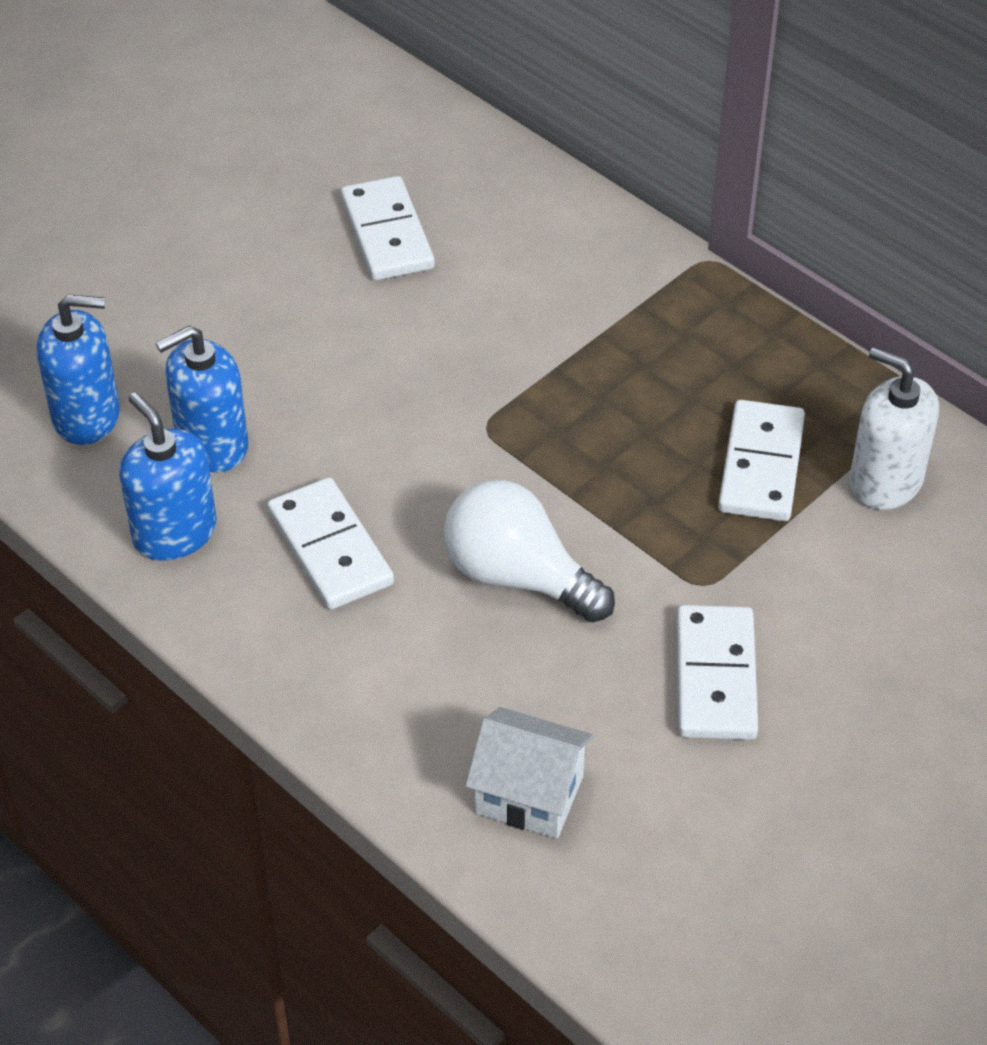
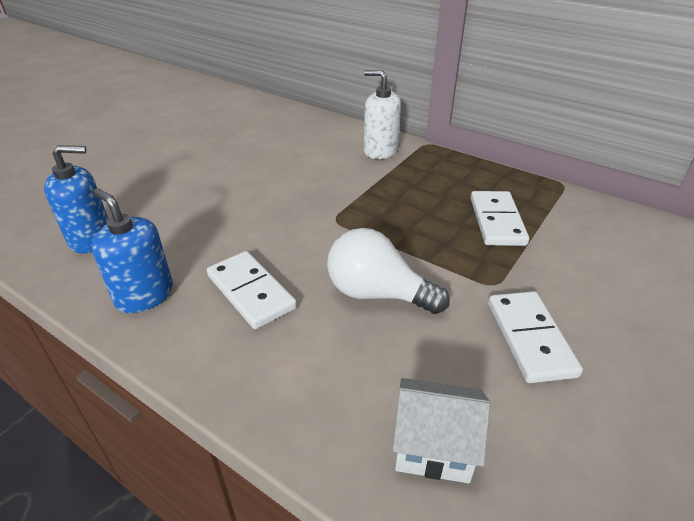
camera: 10 degrees left, 10 degrees down
(212, 444) = (171, 245): blue soap dispenser -> none
(386, 233) = (264, 147): white domino -> none
(885, 481) = (568, 221): white soap dispenser -> white soap dispenser (380, 151)

